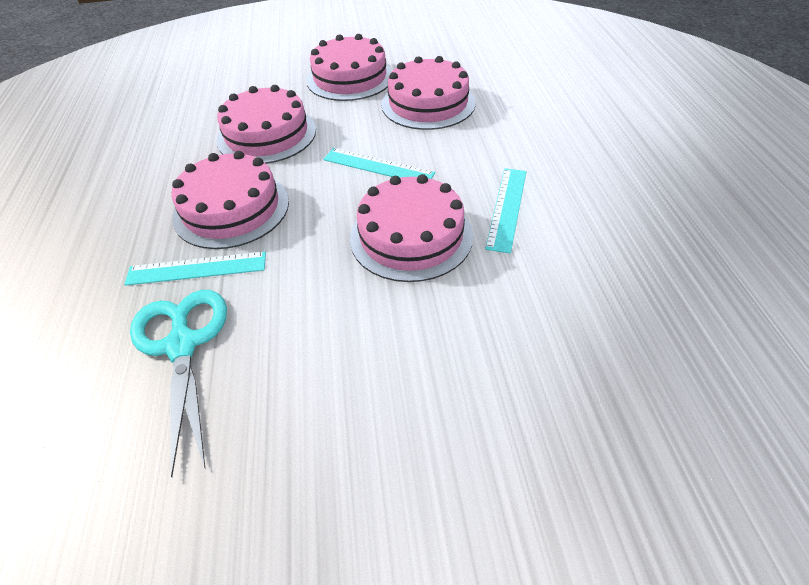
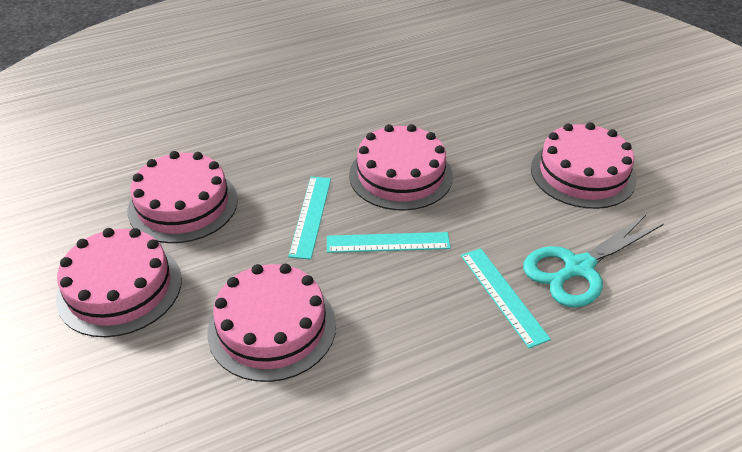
camera: 110 degrees left, 5 degrees down
(231, 209) = (415, 304): pink cake -> pink cake (582, 173)
(507, 208) = (346, 132): turquoise ruler -> turquoise ruler (388, 243)

